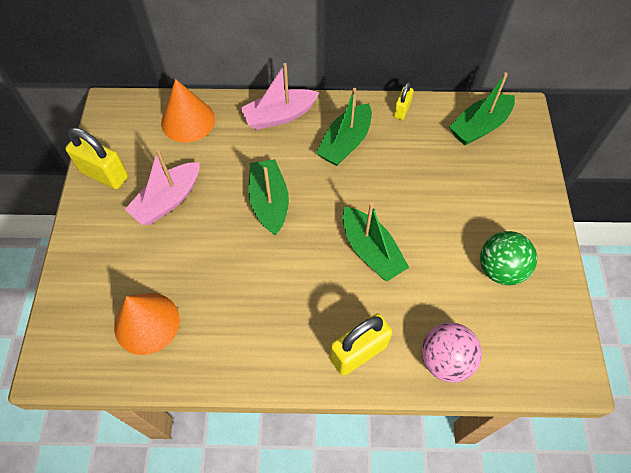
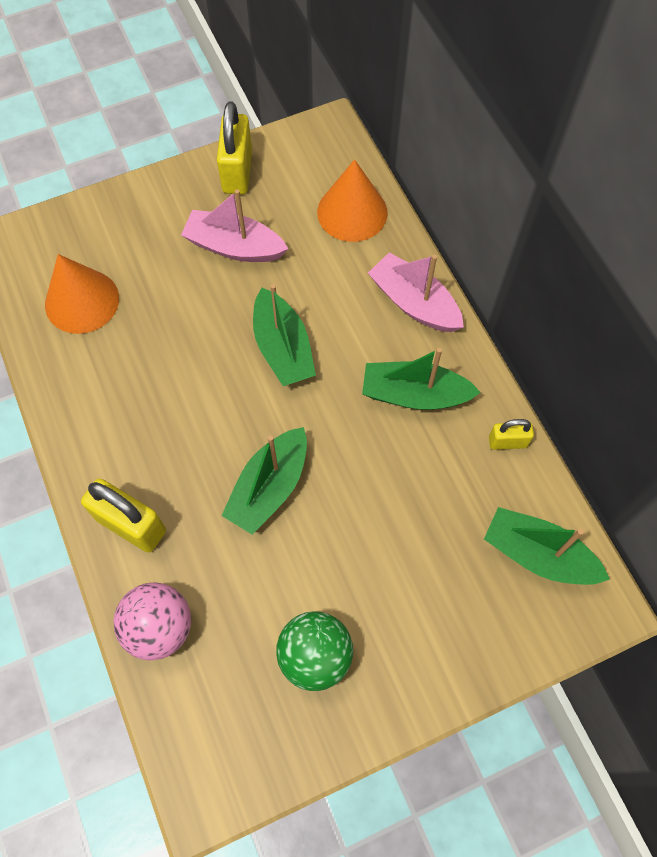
camera: 65 degrees right, 5 degrees up
(269, 202) = (282, 348): green boat -> green boat turned 105 degrees clockwise

